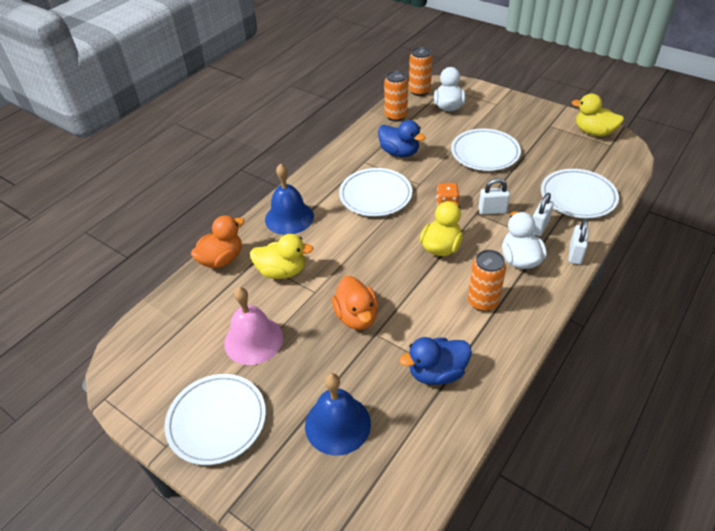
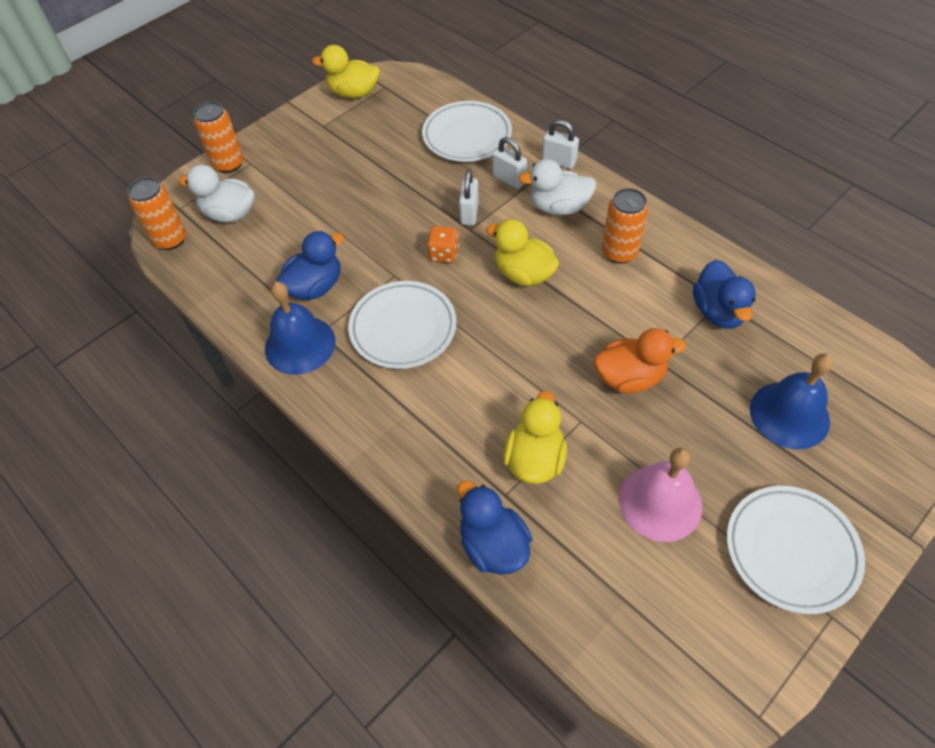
camera: 80 degrees left, 10 degrees up
(222, 259) = (493, 545): orange duck -> blue duck
(289, 217) = (420, 443): blue bell -> blue bell (300, 344)
(395, 116) = (221, 278): orange can -> orange can (228, 164)
(485, 153) = (354, 197): white plate -> none
(593, 132) = (353, 93): yellow duck -> yellow duck turned 60 degrees clockwise

